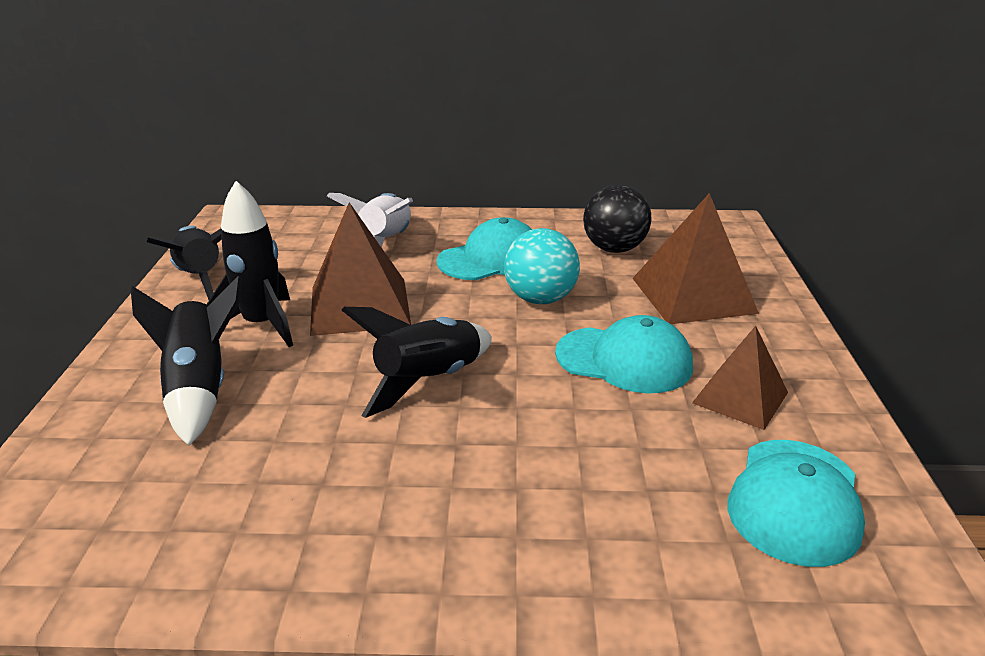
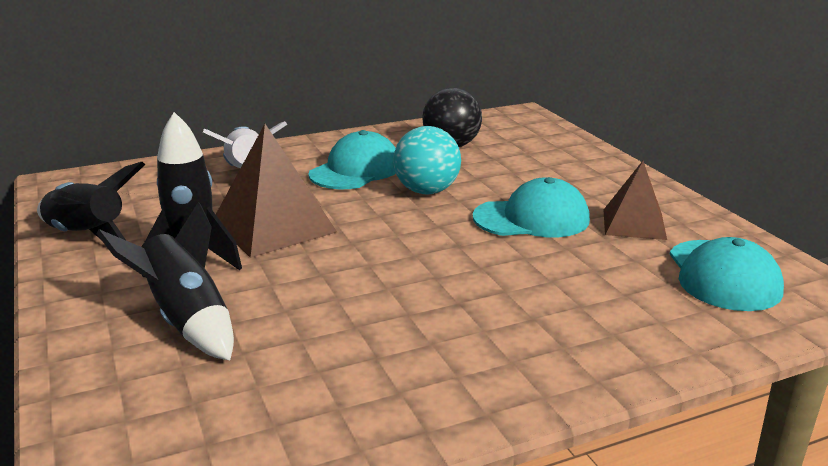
camera: 25 degrees left, 5 degrees down
(429, 381) = (393, 266): black rocket -> none
(693, 295) = (541, 166): brown pyramid -> none

